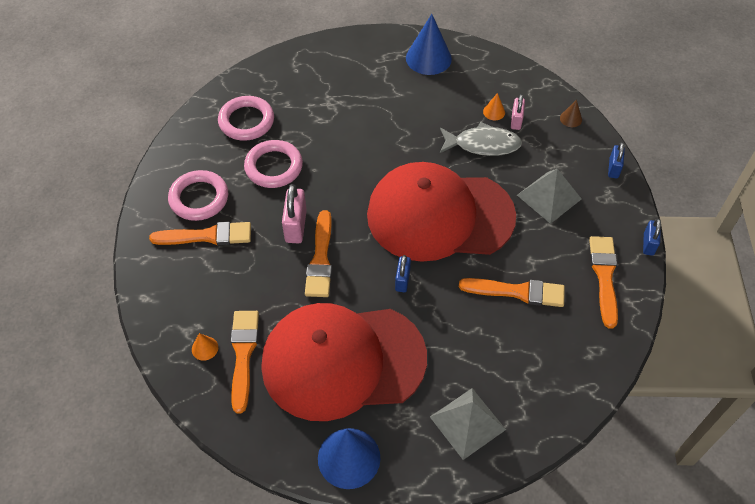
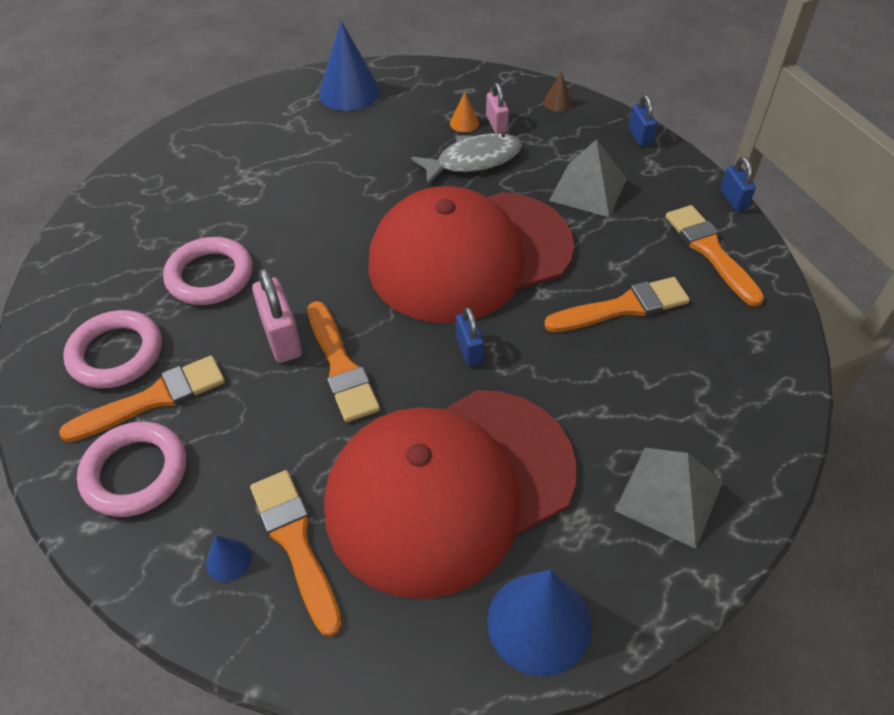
camera: 25 degrees left, 5 degrees down
(205, 348) = (228, 560): orange cone -> blue cone
(246, 121) = (141, 234): pink ring -> pink ring (135, 473)

